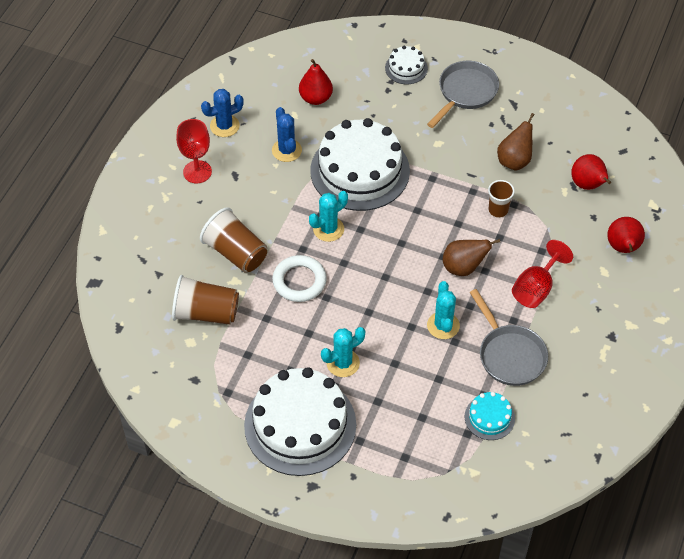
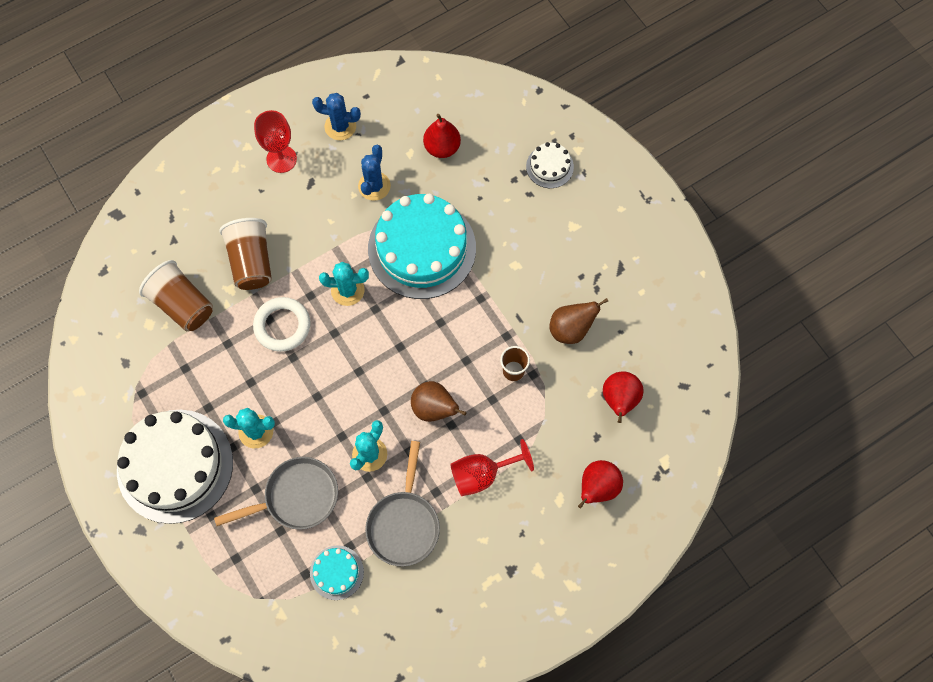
camera: 35 degrees right, 15 degrees up
(360, 170) = (422, 248): white cake -> turquoise cake
(465, 92) = (584, 227): grey pan -> grey pan (296, 497)

